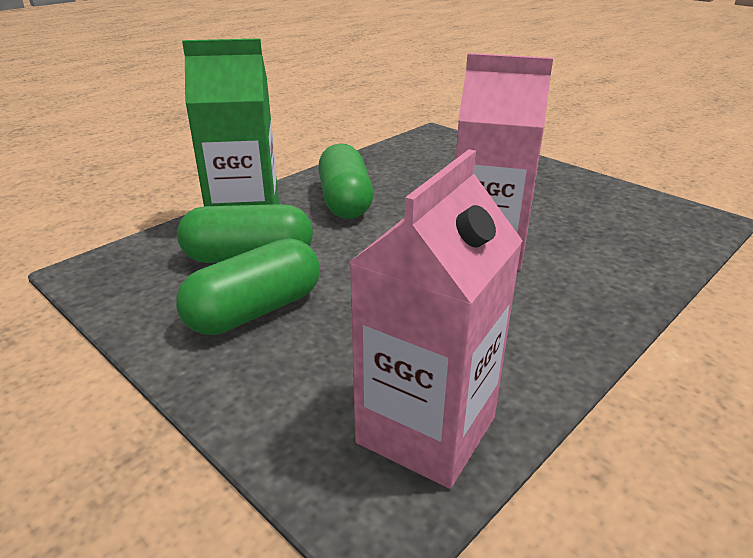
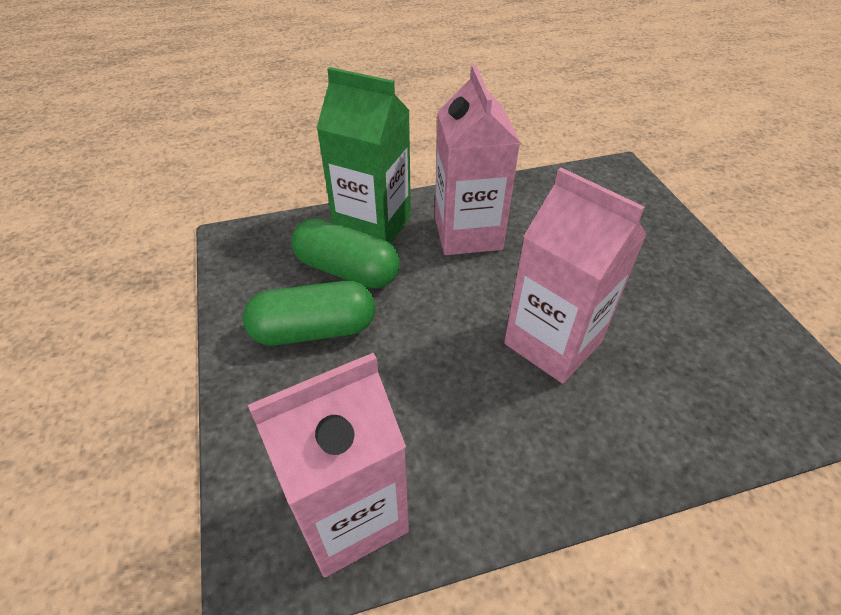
camera: 30 degrees right, 15 degrees up
(345, 201) = (468, 233): green capsule -> pink carton

